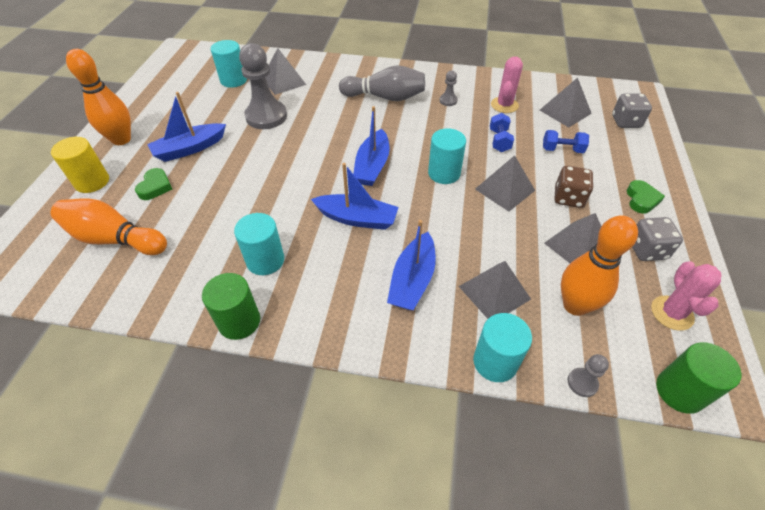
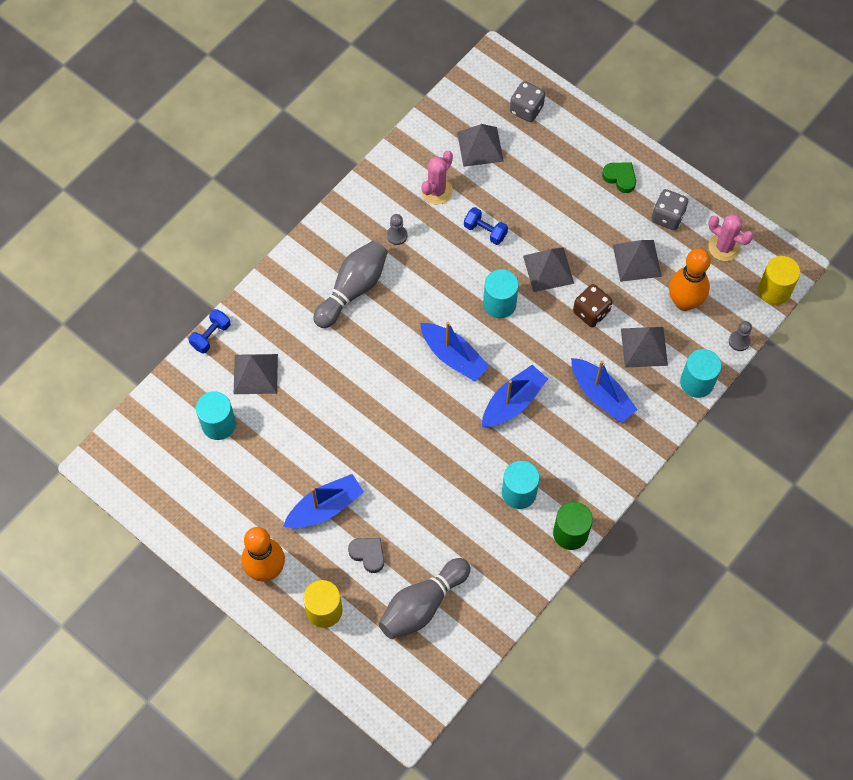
camera: 60 degrees left, 15 degrees up
(115, 239) = (422, 605): orange bowling pin -> grey bowling pin
(155, 187) = (368, 554): green heart -> grey heart
(190, 149) = (325, 507): blue boat -> blue boat turned 120 degrees counterclockwise
(266, 116) = (313, 417): grey pawn -> none
(504, 105) = (436, 191): pink cactus -> pink cactus turned 75 degrees clockwise
(562, 150) = (529, 190): blue dumbbell -> blue dumbbell (211, 336)
(568, 198) = (586, 229): brown dice -> brown dice (591, 312)
(680, 391) = (774, 290): green cylinder -> yellow cylinder

